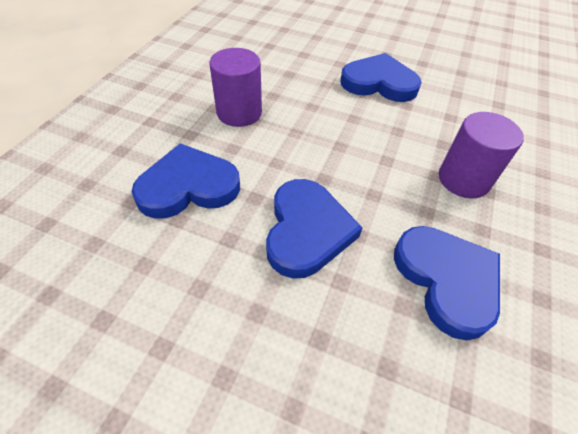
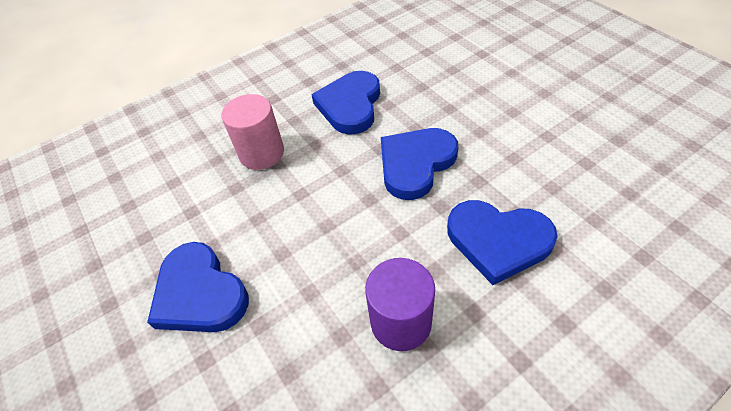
camera: 140 degrees left, 0 degrees up
(463, 179) = (262, 153): purple cylinder -> pink cylinder

